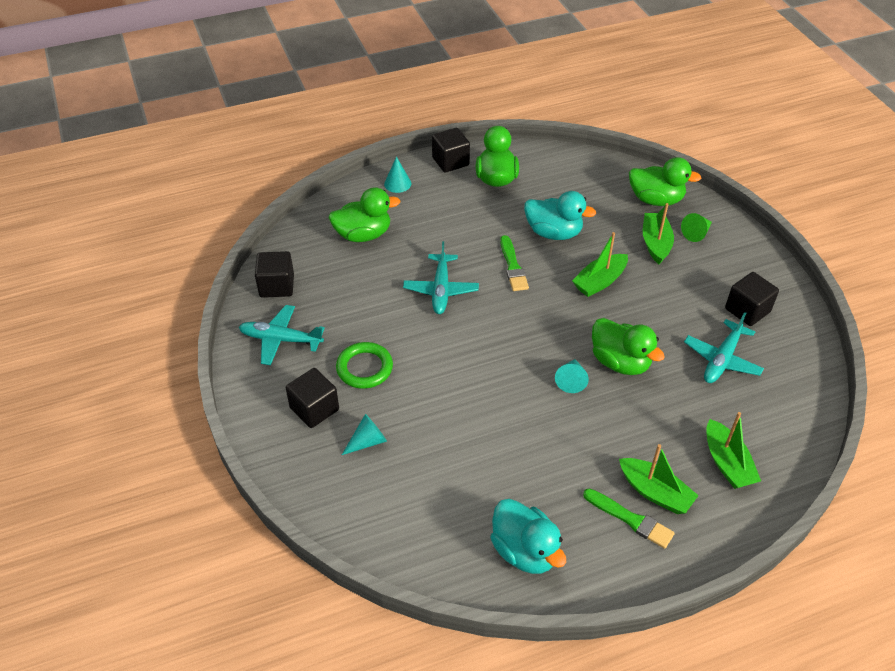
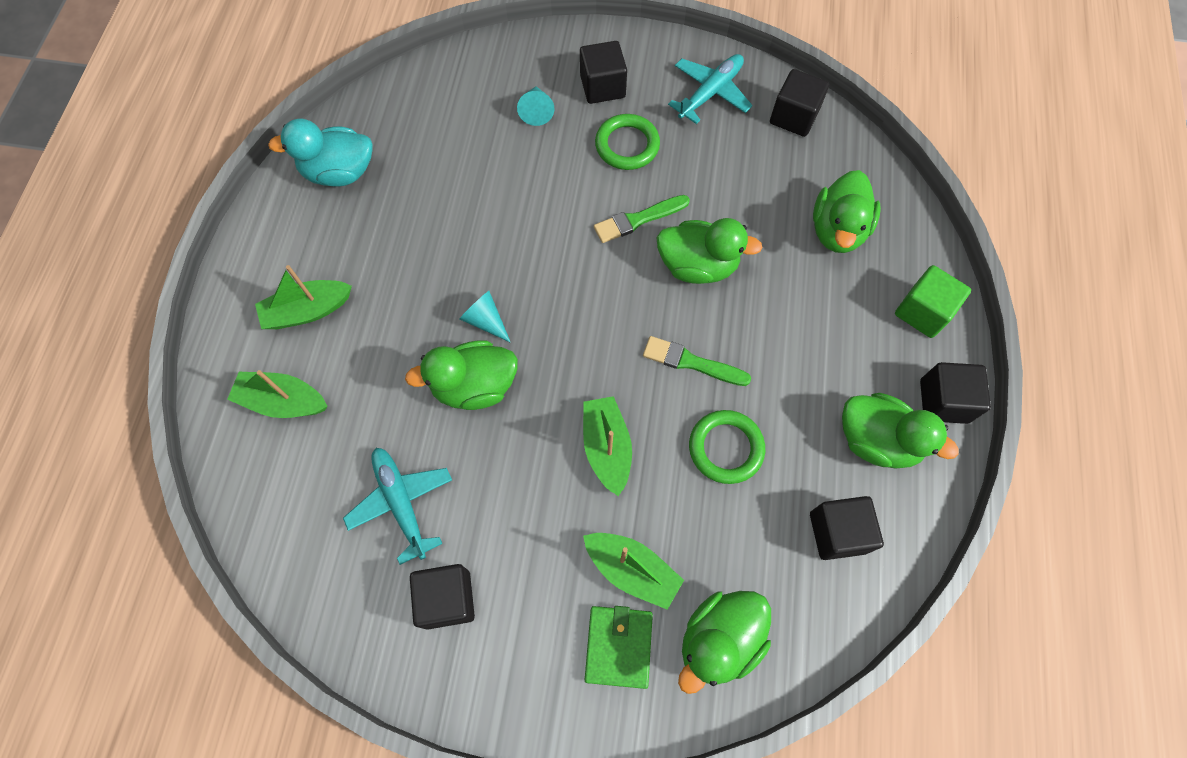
camera: 120 degrees right, 20 degrees up
(397, 183) = (922, 312): turquoise cone -> green cube
(441, 289) = (697, 265): turquoise plane -> green duck
(553, 233) = (725, 448): turquoise duck -> green ring
(561, 177) = (837, 532): none -> black cube
(630, 519) = (300, 271): green brush -> green brush (638, 220)
(696, 233) = (618, 646): green cone -> green wallet

